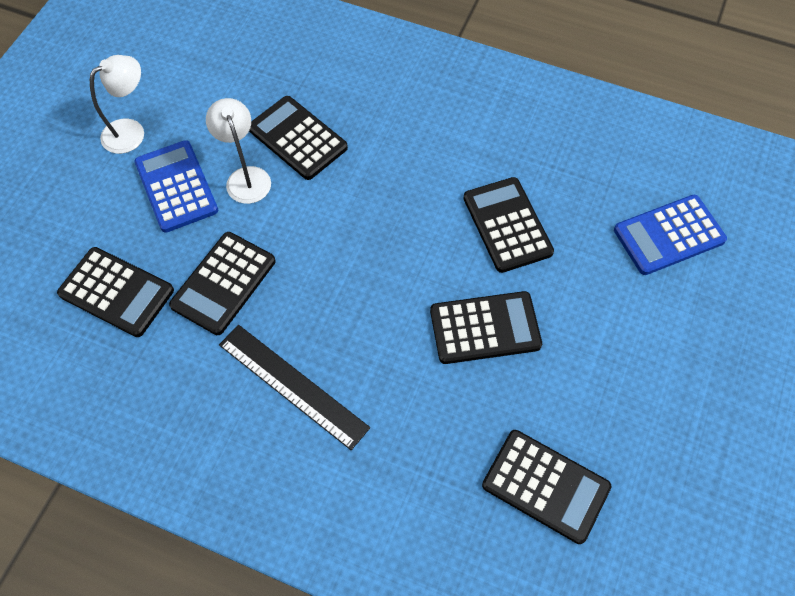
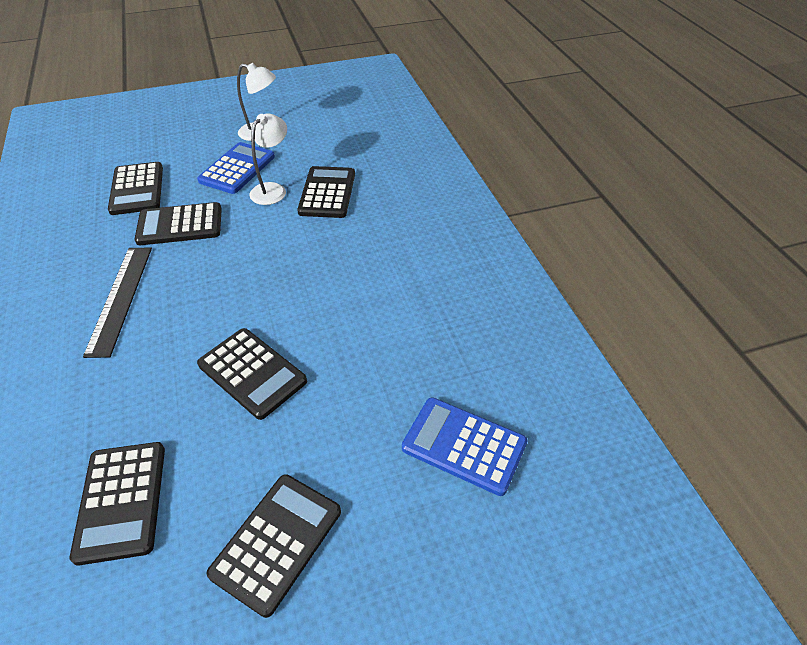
camera: 50 degrees right, 15 degrees down
(507, 225) = (363, 332): black calculator -> black calculator (277, 542)

